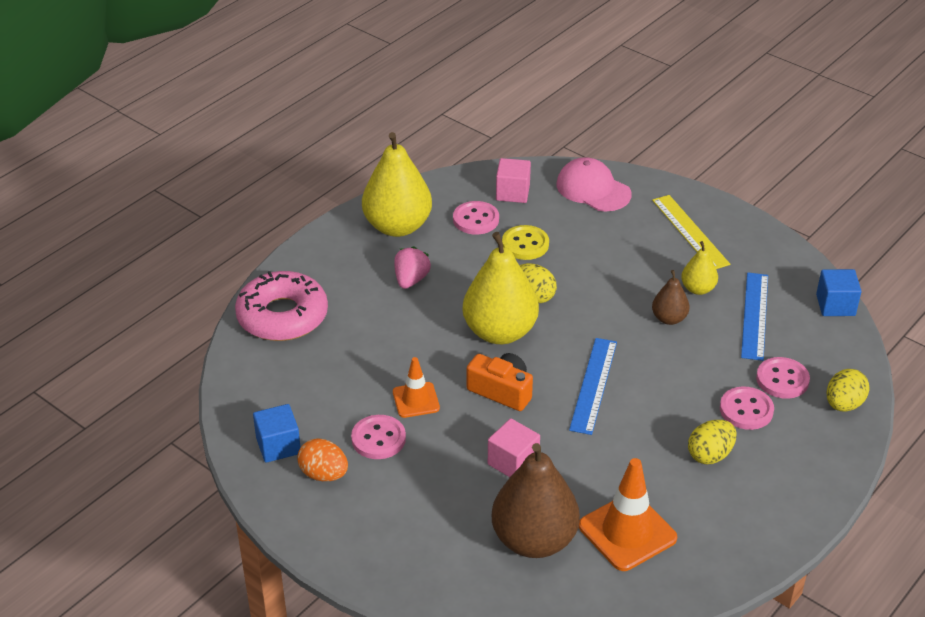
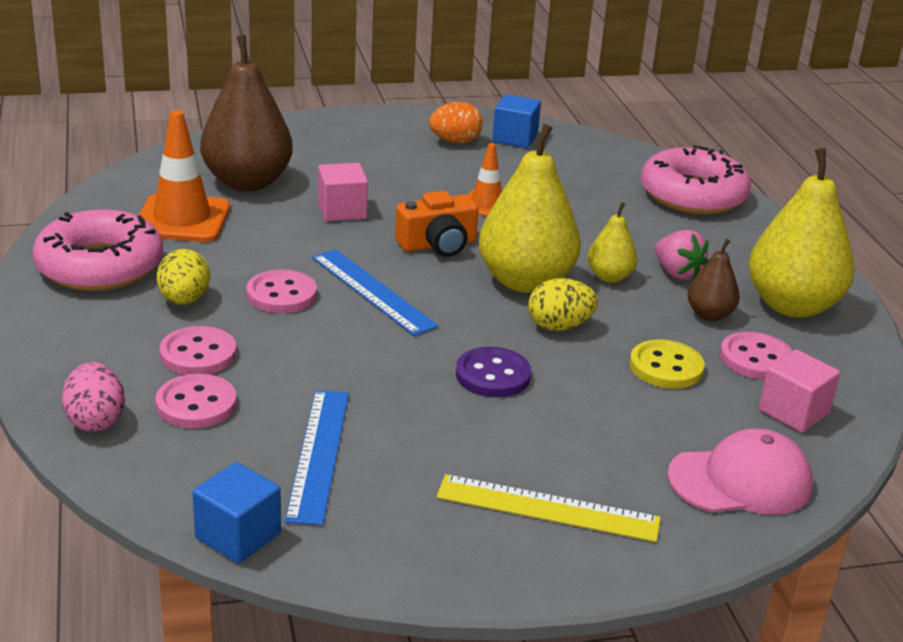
camera: 125 degrees right, 10 degrees down
(378, 439) = (462, 173): pink button -> pink button (281, 294)
(613, 296) = (493, 375): none -> purple button
(669, 318) = (403, 389): brown pear -> brown pear (709, 315)
(698, 289) = (425, 442): yellow pear -> yellow pear (609, 277)
(730, 522) = (100, 266): none -> pink donut
(754, 315) = (319, 454): blue ruler -> blue ruler turned 45 degrees clockwise
(843, 404) = (95, 420): yellow egg -> pink egg

